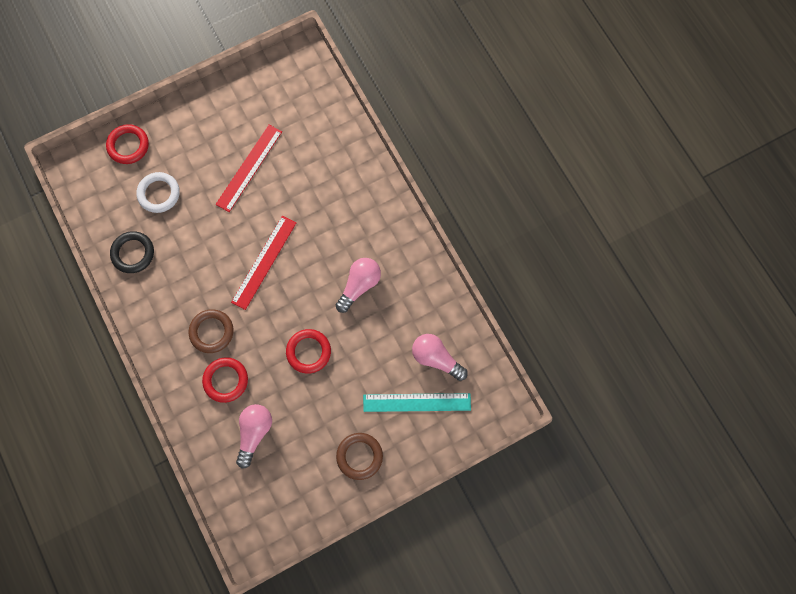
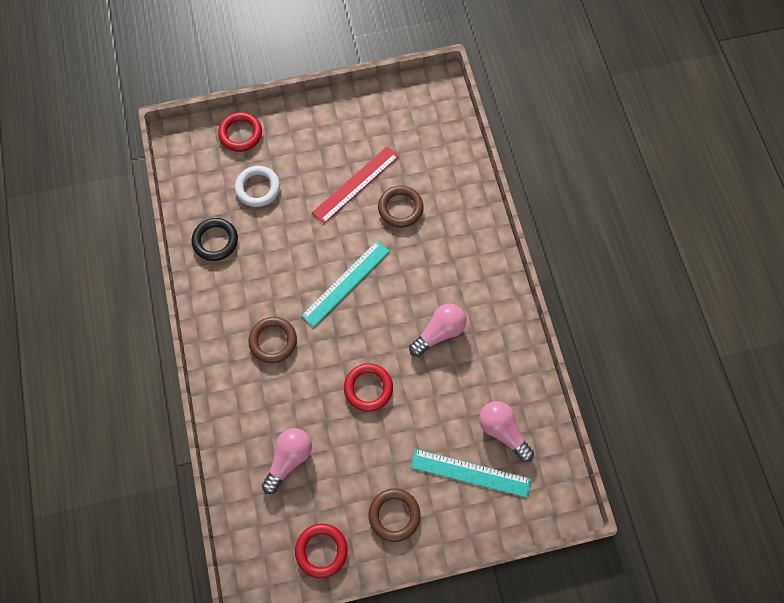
camera: 15 degrees right, 5 degrees down
(226, 380) = (274, 395): red ring -> red ring (321, 550)
(264, 262) = (346, 283): red ruler -> turquoise ruler
(296, 180) = (400, 208): none -> brown ring

